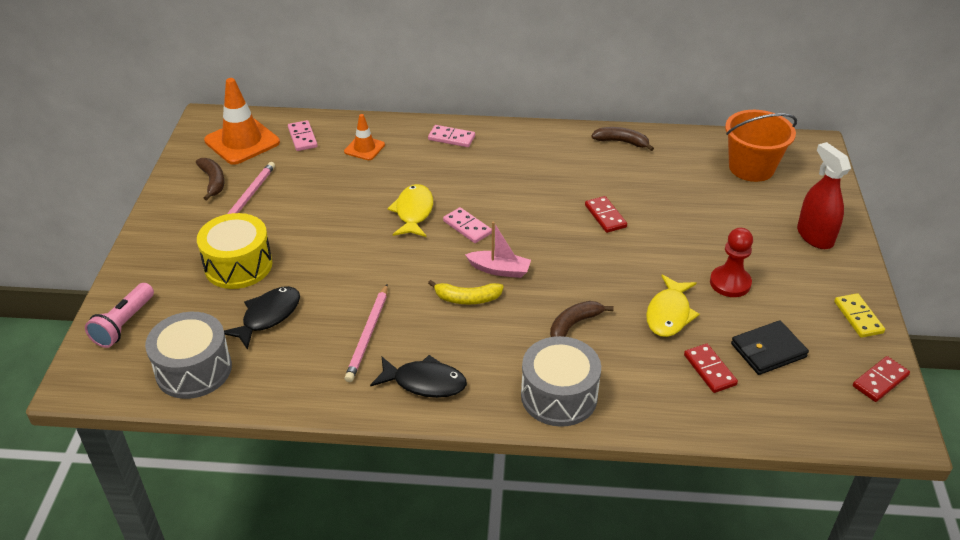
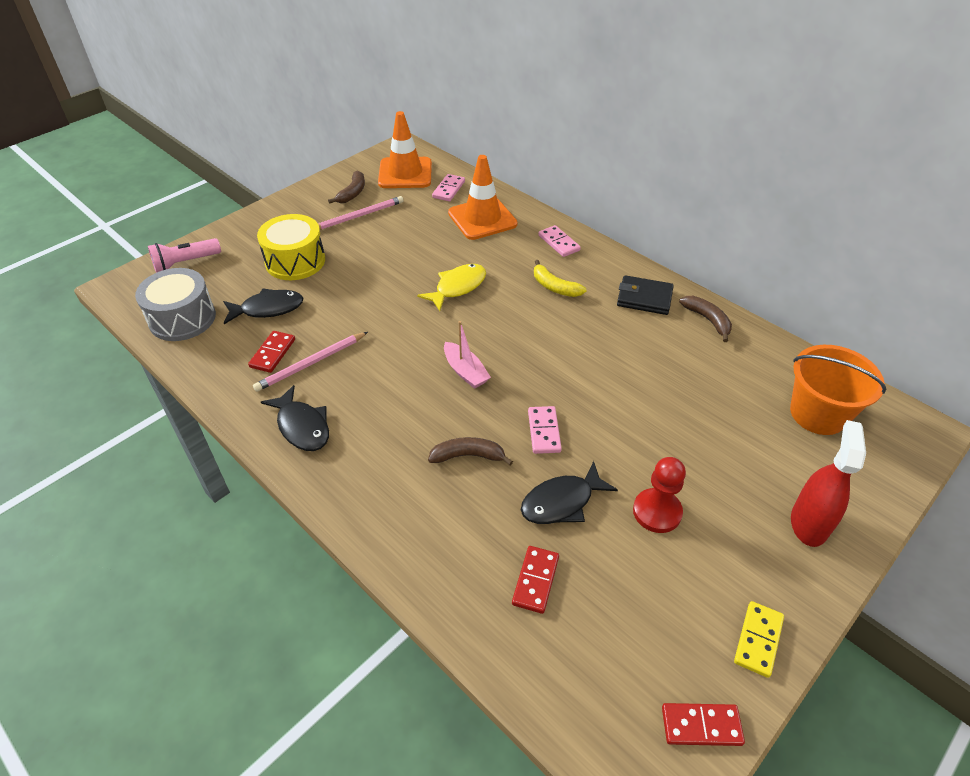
camera: 40 degrees right, 5 degrees up
(364, 148) = (482, 219): orange traffic cone -> orange traffic cone, size x1.82
(467, 227) = (483, 322): pink domino -> pink domino (544, 431)
(467, 298) = (412, 380): yellow banana -> yellow banana (554, 287)
(559, 396) = (381, 508): grey drum -> none
(605, 216) = (611, 378): red domino -> red domino (273, 353)
(669, 314) = (561, 502): yellow fish -> black fish
(768, 350) = (615, 603): black wallet -> black wallet (644, 298)

